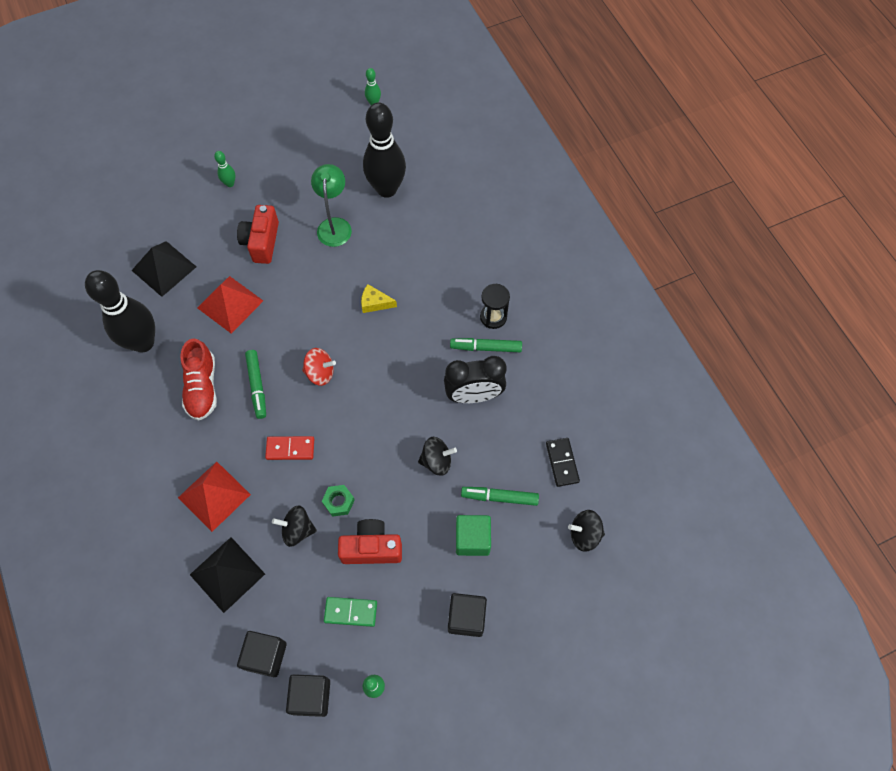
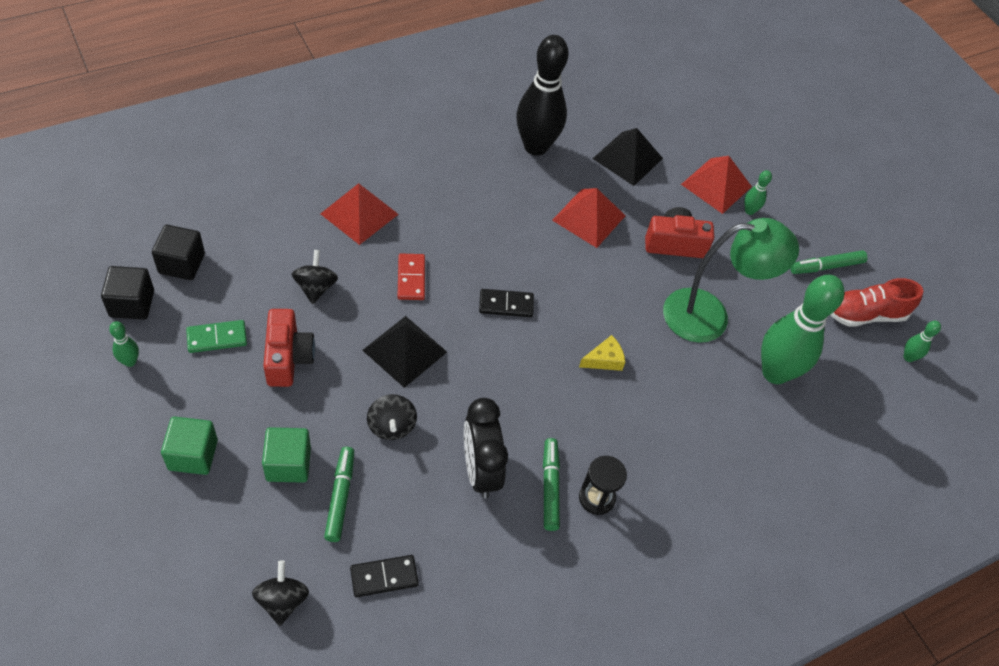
camera: 80 degrees right, 10 degrees down
(200, 204) = (716, 185): none -> red pyramid
(202, 387) = (484, 198): red shoe -> red shoe (865, 314)
(227, 574) = (272, 228): black pyramid -> black pyramid (404, 350)
(257, 386) = (487, 246): green marker -> green marker (826, 266)
(320, 373) = (506, 304): red spinning top -> black domino
(334, 225) = (709, 316): green lamp -> green lamp, size x1.50
(338, 502) = (345, 325): green nut -> none
(350, 612) = (217, 338): green domino -> green domino turned 75 degrees clockwise
(375, 303) = (604, 360): yellow cheese -> yellow cheese turned 60 degrees clockwise
(386, 189) = (775, 372): black bowling pin -> green bowling pin
(466, 617) = (193, 455): black cube -> green cube

